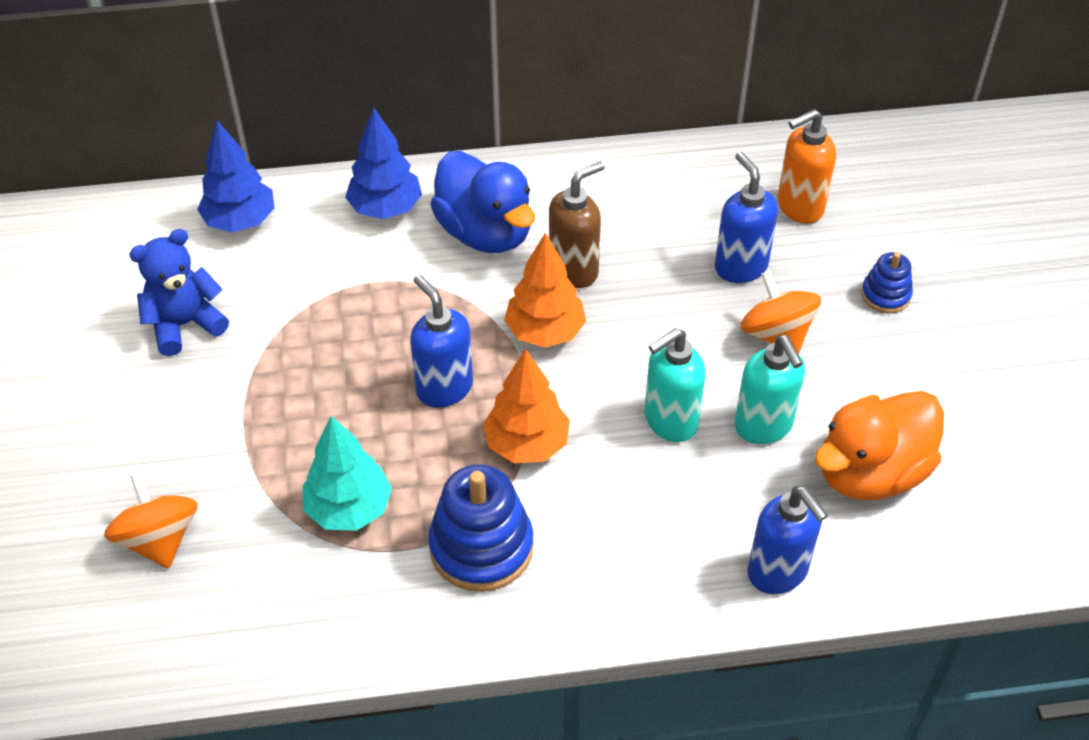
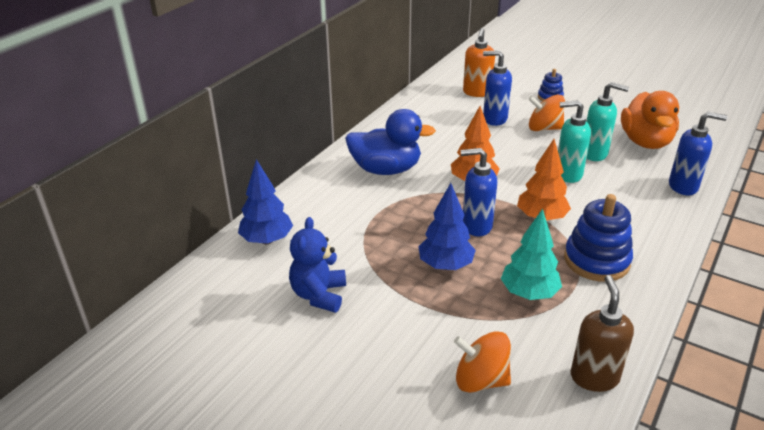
camera: 50 degrees left, 15 degrees down
(386, 208) = (328, 190): blue tree -> blue tree (445, 265)
(574, 270) = (443, 157): brown soap dispenser -> brown soap dispenser (594, 377)
(670, 421) = (567, 174): turquoise soap dispenser -> turquoise soap dispenser turned 90 degrees clockwise

